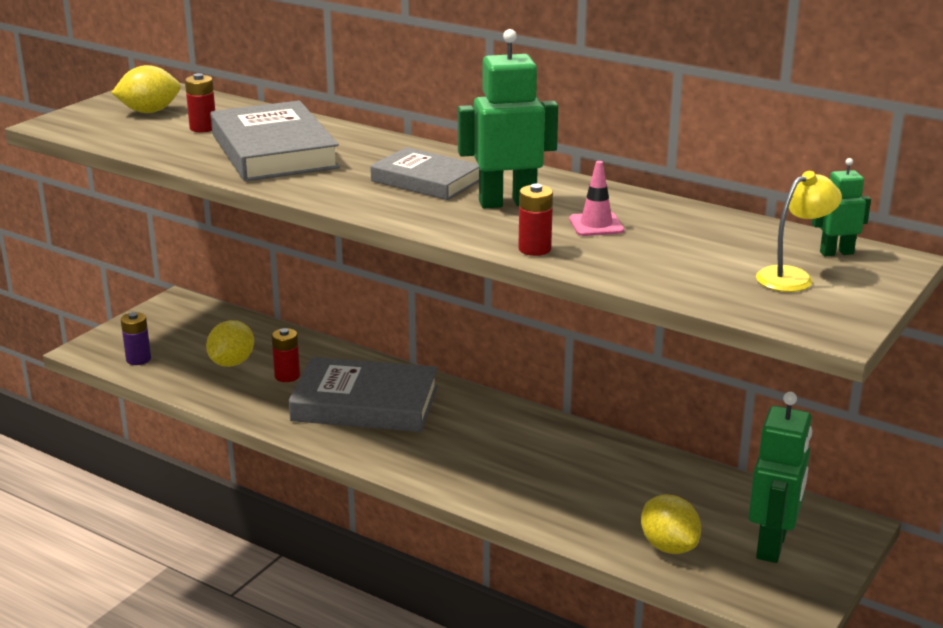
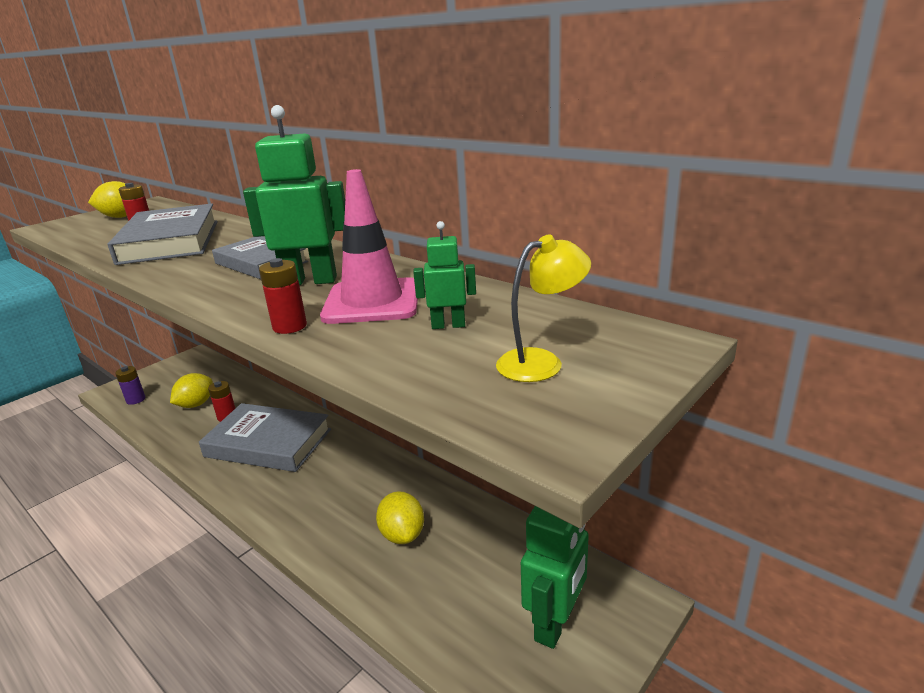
camera: 10 degrees right, 0 degrees up
(596, 225) = (372, 302): pink traffic cone -> pink traffic cone, size x1.92
(668, 546) = (452, 616): yellow lemon -> yellow lemon (402, 534)
(836, 253) = (605, 333): green robot -> green robot (448, 325)

